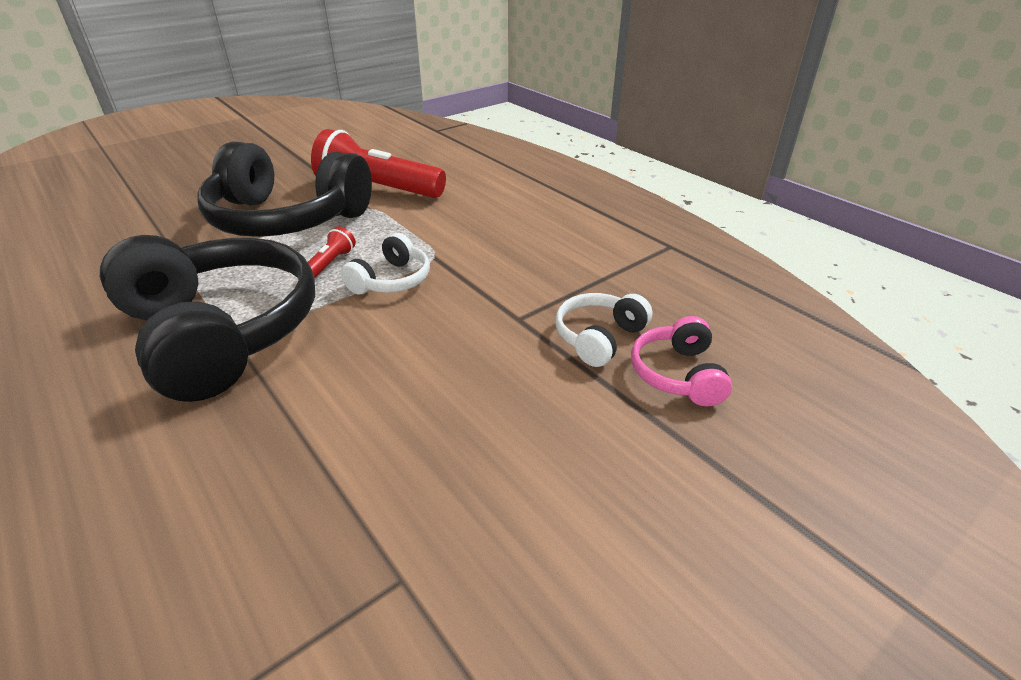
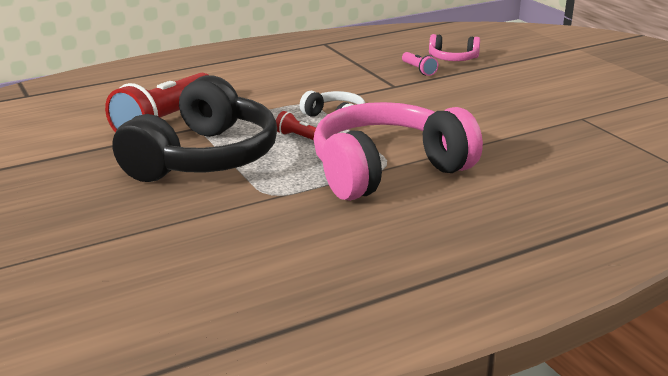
camera: 80 degrees left, 10 degrees down
(221, 332) = (387, 170): black headphones -> pink headphones
(599, 338) = (419, 70): white headphones -> pink flashlight

